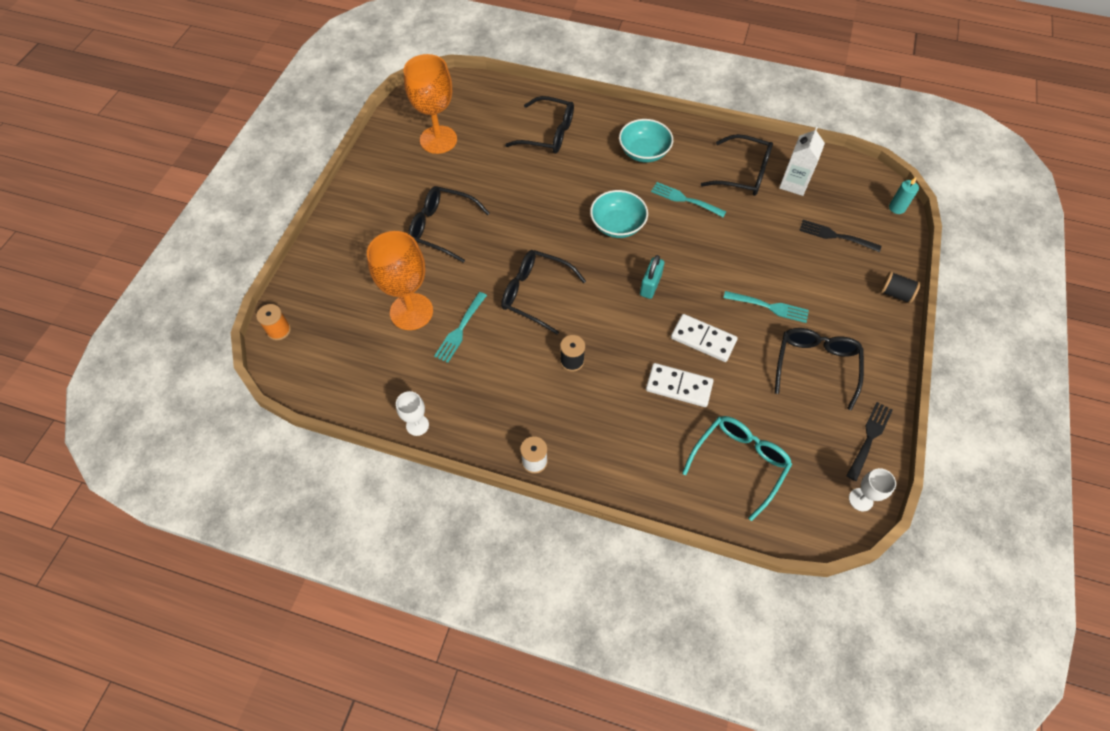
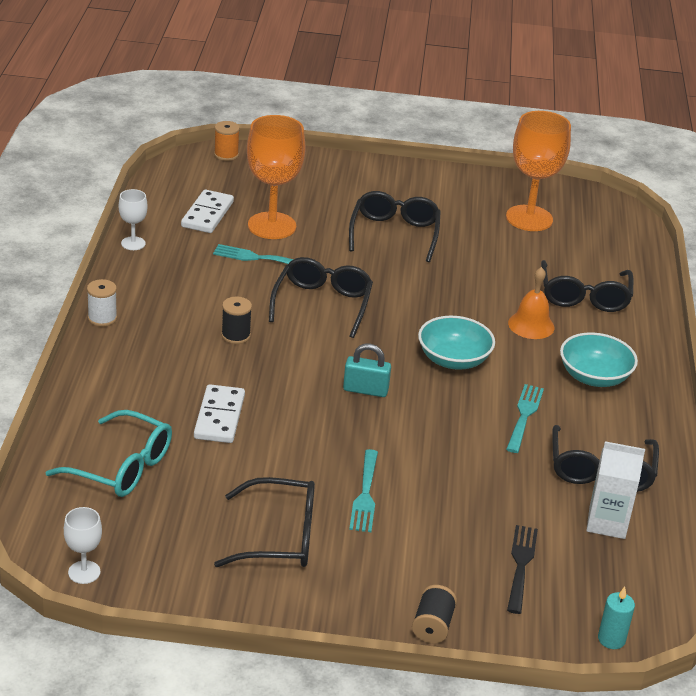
camera: 75 degrees right, 25 degrees down
(579, 171) = (531, 325): none -> orange bell
(703, 339) = (294, 435): white domino -> white domino (207, 214)
(869, 438) = (175, 585): black fork -> none

